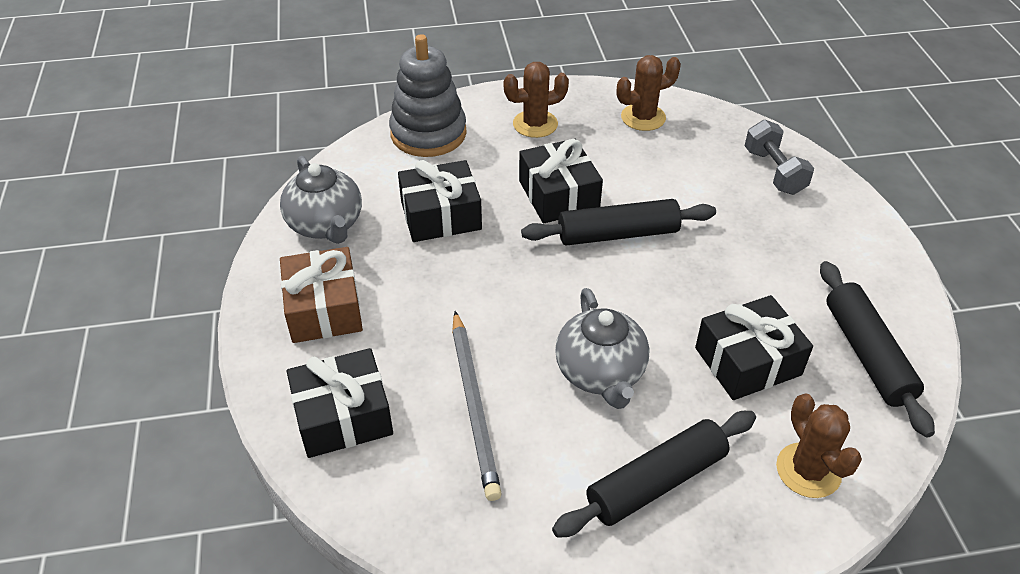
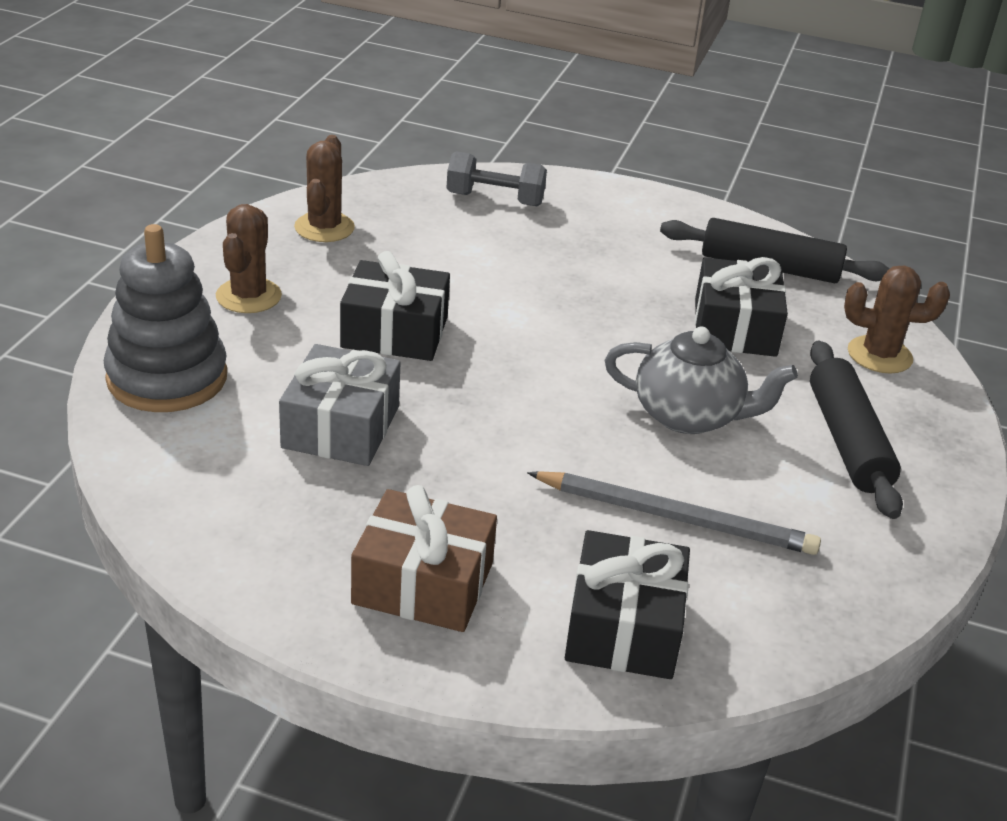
camera: 65 degrees left, 10 degrees down
(326, 225) = (257, 528): grey teapot -> none
(441, 215) = (341, 427): black gift -> grey gift
(618, 234) = (496, 322): black rolling pin -> none

